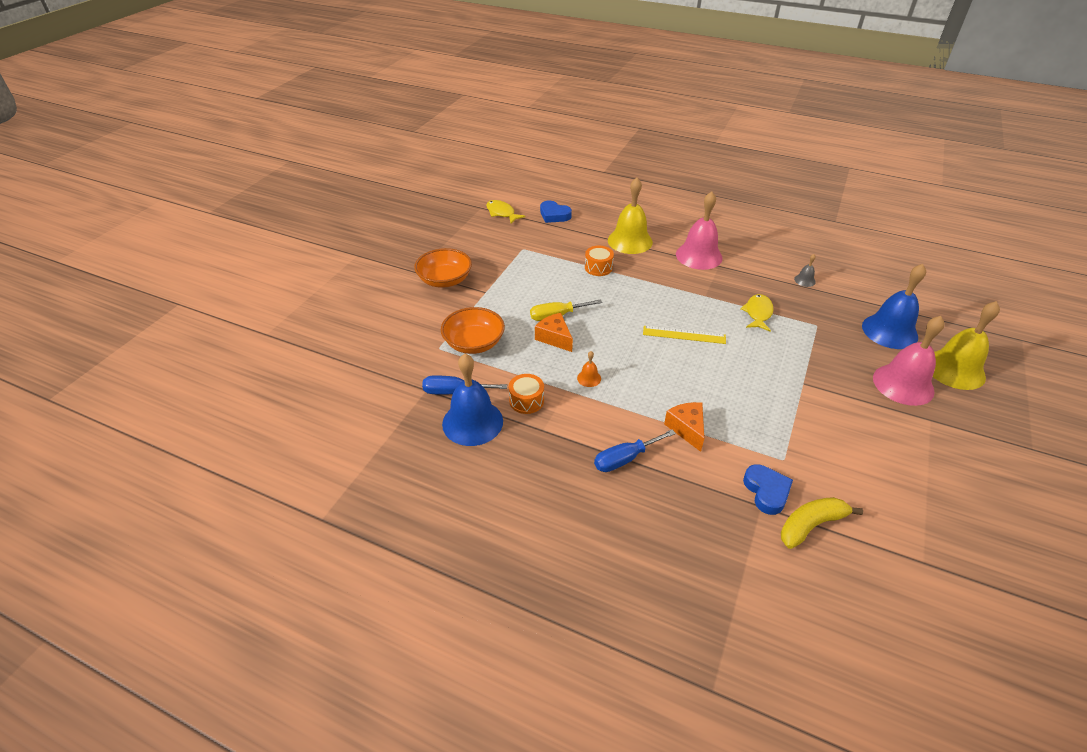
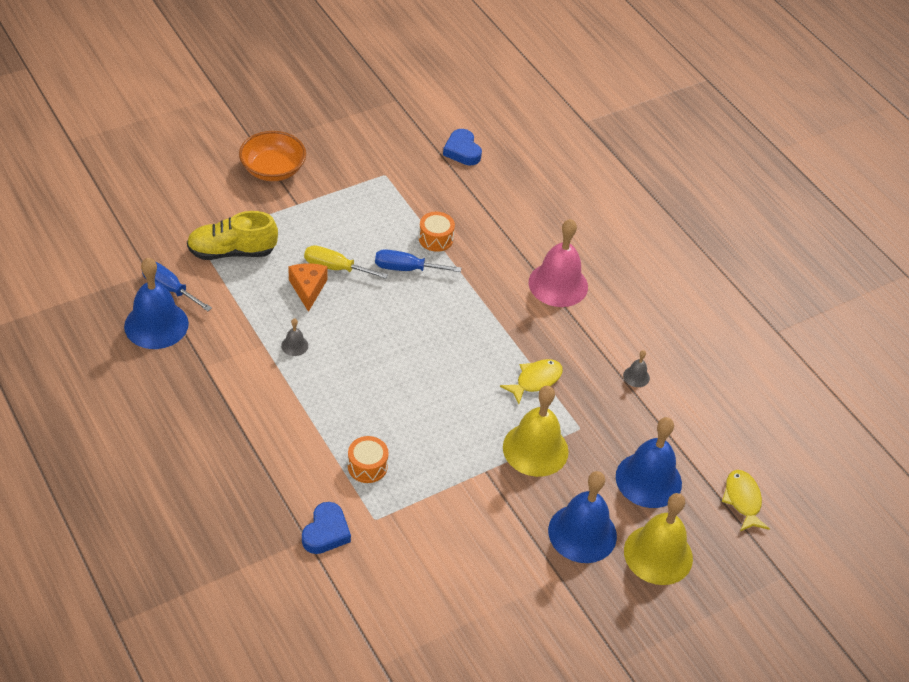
camera: 30 degrees right, 5 degrees up
(474, 343) = (232, 252): orange bowl -> yellow shoe
(502, 213) = (410, 119): yellow fish -> yellow fish (742, 500)
(526, 401) = (219, 333): orange drum -> orange drum (367, 466)
(589, 378) = (294, 345): orange bell -> grey bell
(625, 459) = (243, 432): blue screwdriver -> blue screwdriver (406, 269)
(630, 241) = (506, 226): yellow bell -> yellow bell (535, 449)
(684, 335) = (432, 358): yellow ruler -> none
(687, 429) = (325, 442): orange cheese -> none
(811, 525) = (328, 579): yellow banana -> none
(903, 384) = (582, 533): pink bell -> blue bell

